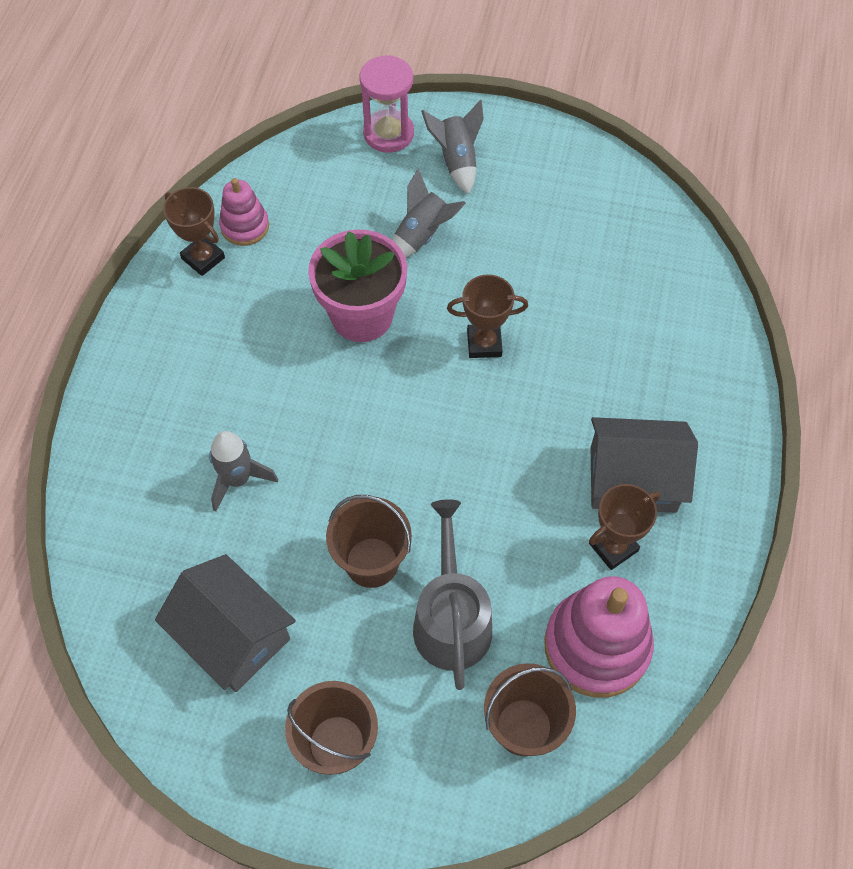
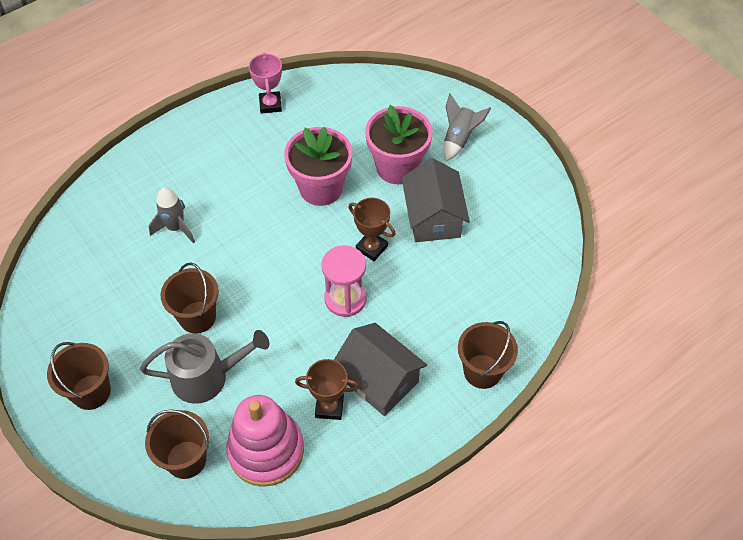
camera: 40 degrees right, 5 degrees down
(203, 258) = (270, 105): brown trophy -> pink trophy
(233, 635) = (98, 301): grey house -> grey house (433, 217)
(245, 226) = (307, 102): pink stacking toy -> none
(388, 133) = (435, 100): pink hourglass -> pink hourglass (345, 299)
(422, 236) = (397, 167): grey rocket -> pink flower pot
(451, 620) = (206, 377): grey watering can -> grey watering can turned 45 degrees clockwise
(721, 392) = (482, 371): none -> brown bucket

